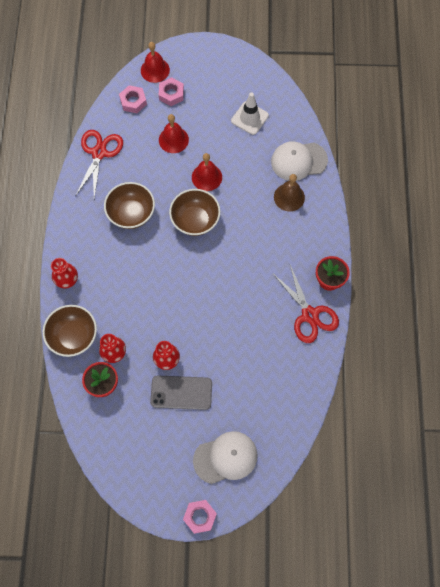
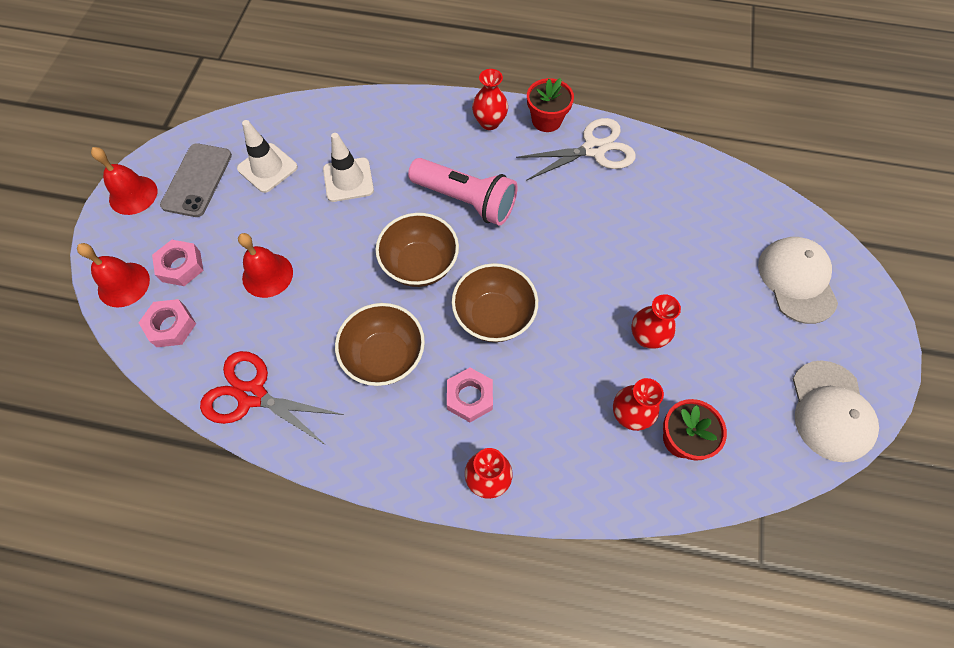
camera: 80 degrees left, 5 degrees down
(73, 336) = (593, 479): brown bowl -> brown bowl (494, 316)
(181, 392) = (699, 324): grey phone -> grey phone (197, 180)
(200, 516) = (884, 326): pink nut -> pink nut (469, 397)
(207, 177) = (349, 238): red bell -> red bell (133, 195)
(248, 238) = (465, 200): none -> pink flashlight
(250, 166) = (348, 180): none -> white traffic cone
(289, 197) = (412, 142): brown bell -> none
(298, 161) = (358, 122): white cap -> white cap (830, 411)
(310, 315) = (594, 149): red scissors -> white scissors
(318, 242) = (489, 122): none -> red vase

